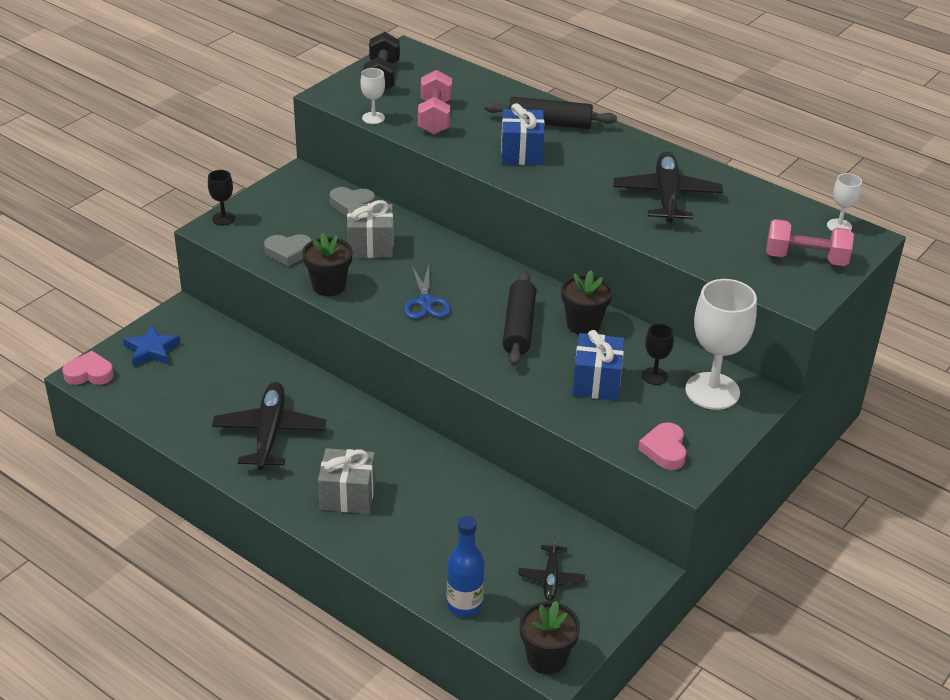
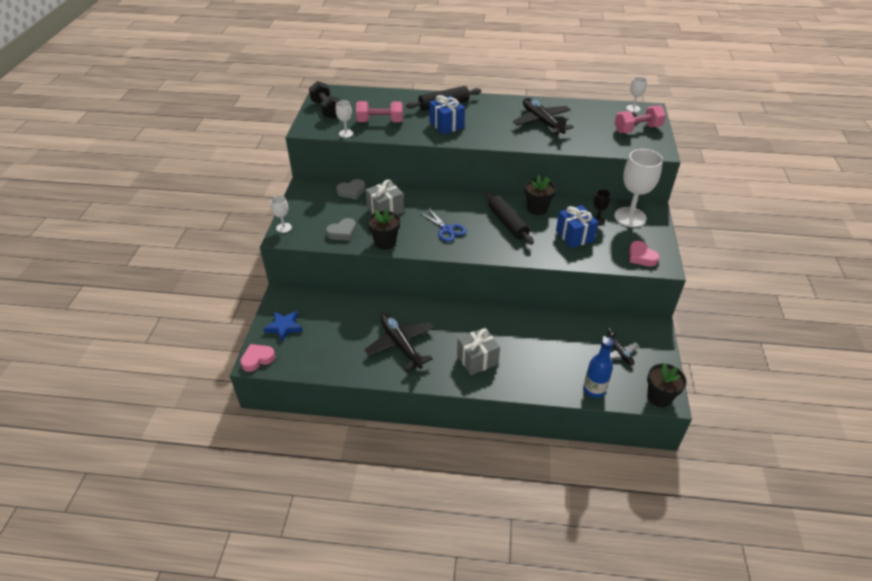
camera: 30 degrees left, 5 degrees up
(223, 218) = (284, 228): black goblet -> white goblet
(435, 117) = (380, 122): pink dumbbell -> pink dumbbell turned 60 degrees counterclockwise

